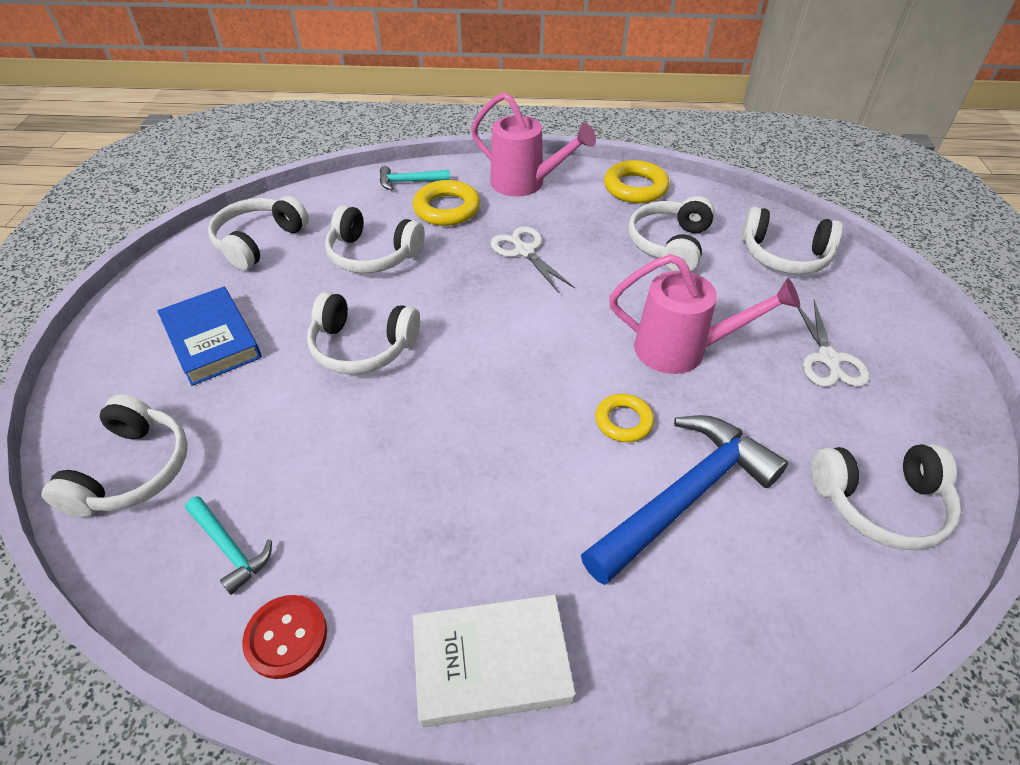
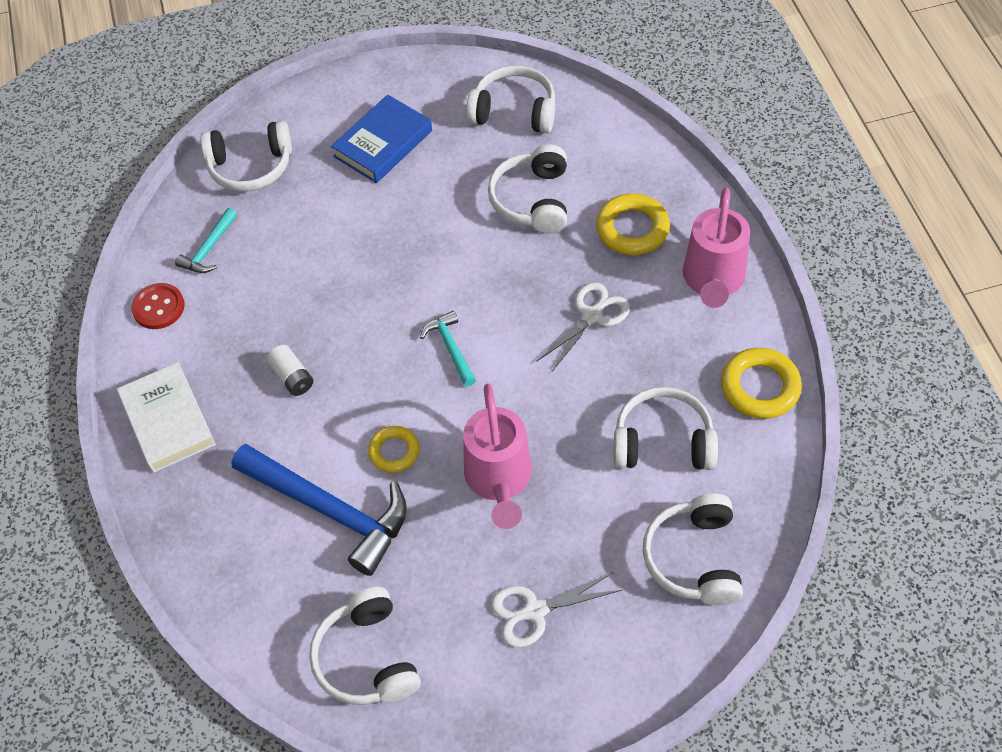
camera: 75 degrees right, 10 degrees up
(362, 347) = (412, 242): white headphones -> none
(409, 182) = (664, 180): turquoise hammer -> turquoise hammer (450, 348)
(485, 495) = (292, 377): none -> white battery

